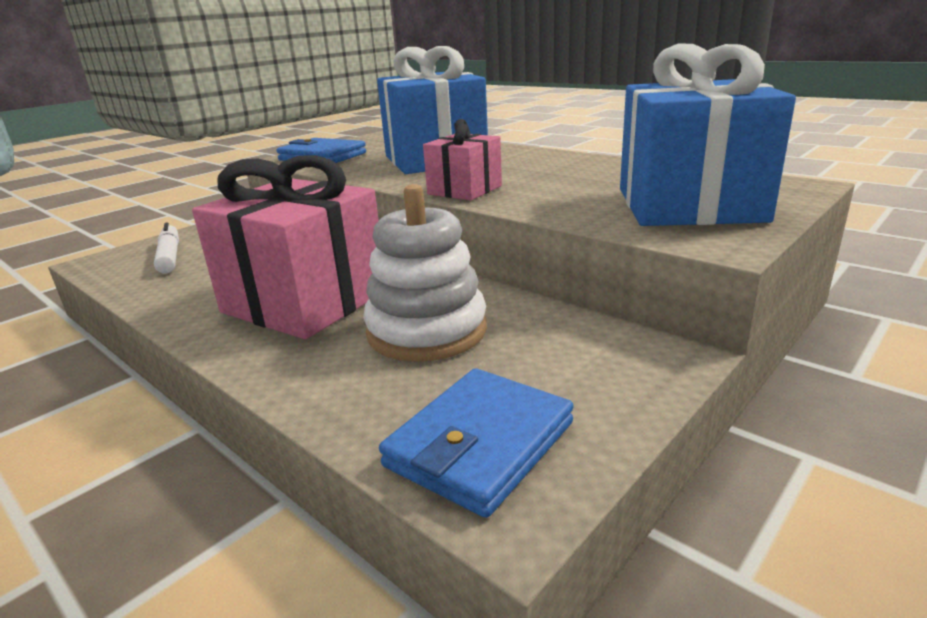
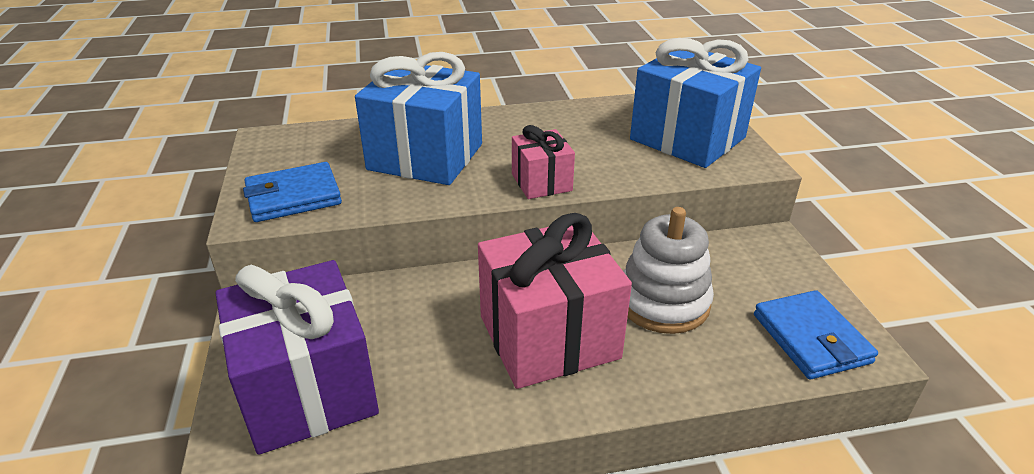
camera: 55 degrees left, 10 degrees up
(169, 256) = (308, 389): white marker -> purple gift

